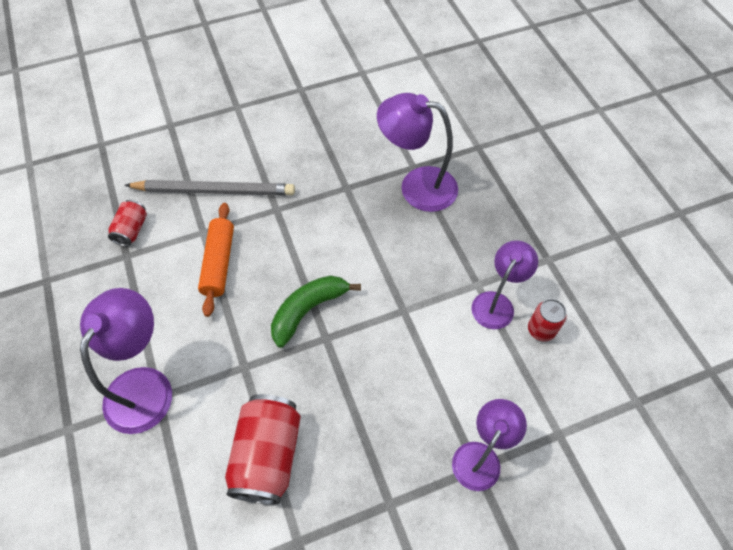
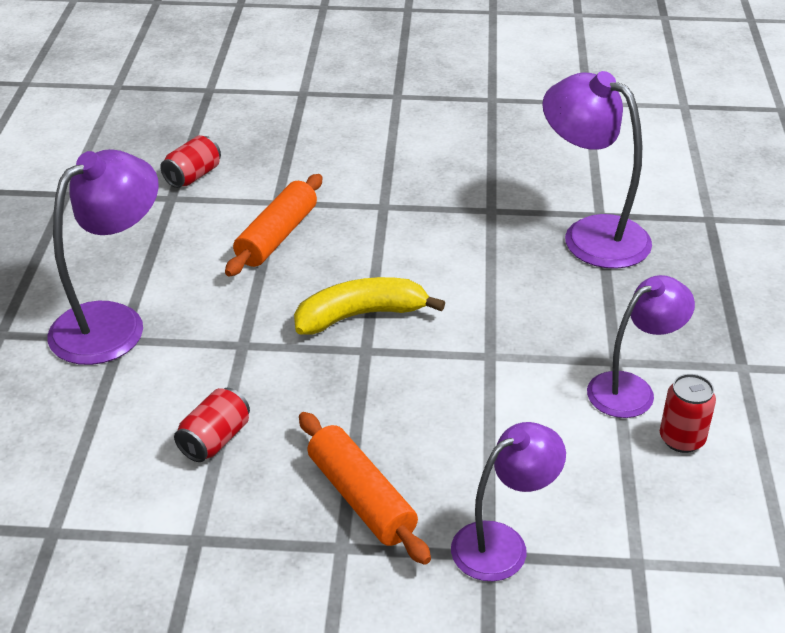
camera: 25 degrees right, 20 degrees down
(214, 190) = (317, 167): grey pencil -> none
(268, 455) = (215, 440): red can -> red can, size x0.54
(308, 310) = (360, 315): green banana -> yellow banana
(383, 460) = (361, 498): none -> orange rolling pin

